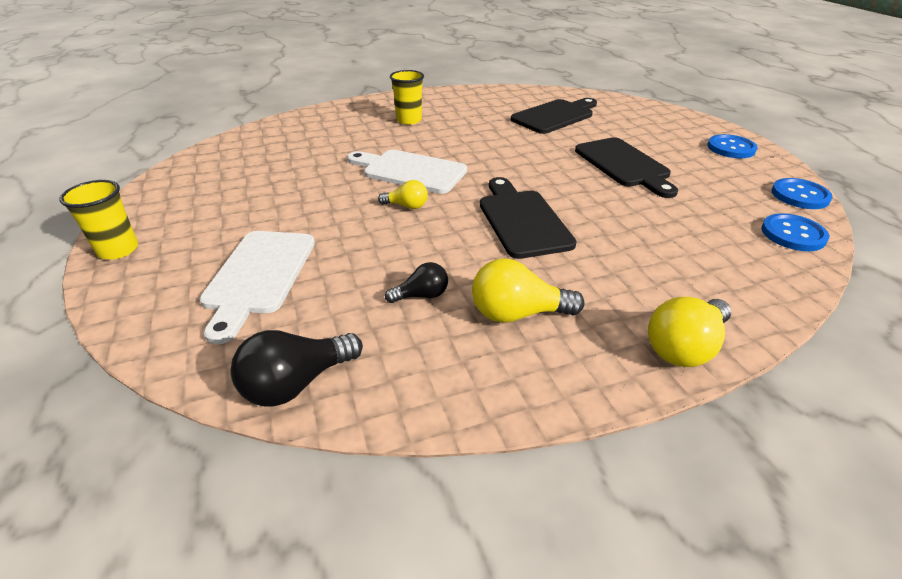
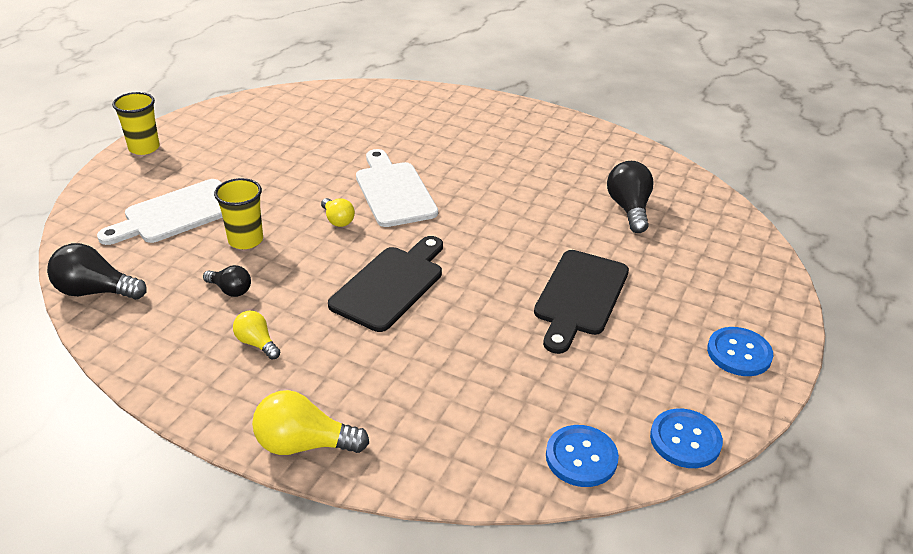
camera: 45 degrees right, 0 degrees up
(409, 120) = (484, 140): yellow cup -> yellow cup (245, 240)
(517, 313) = (257, 343): yellow light bulb -> yellow light bulb, size x0.60
(555, 116) = (629, 209): black cutting board -> black light bulb

